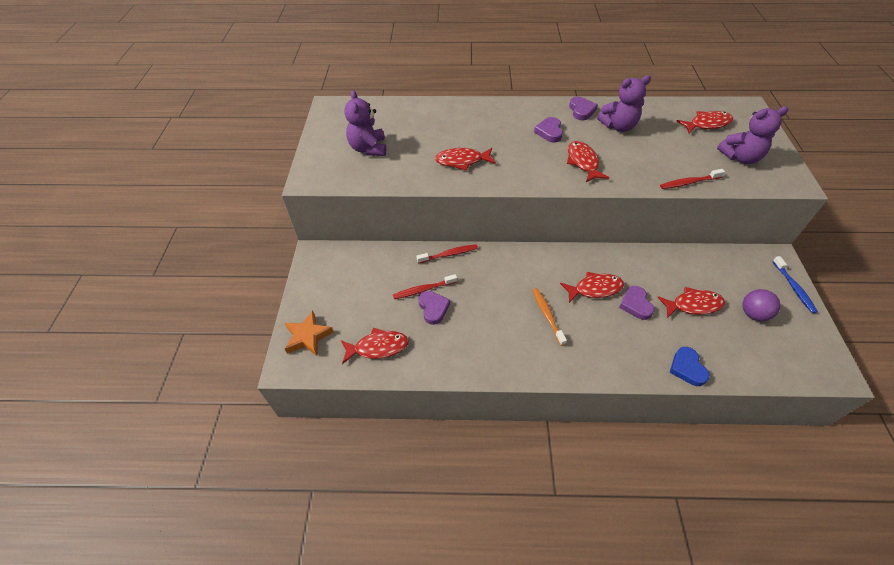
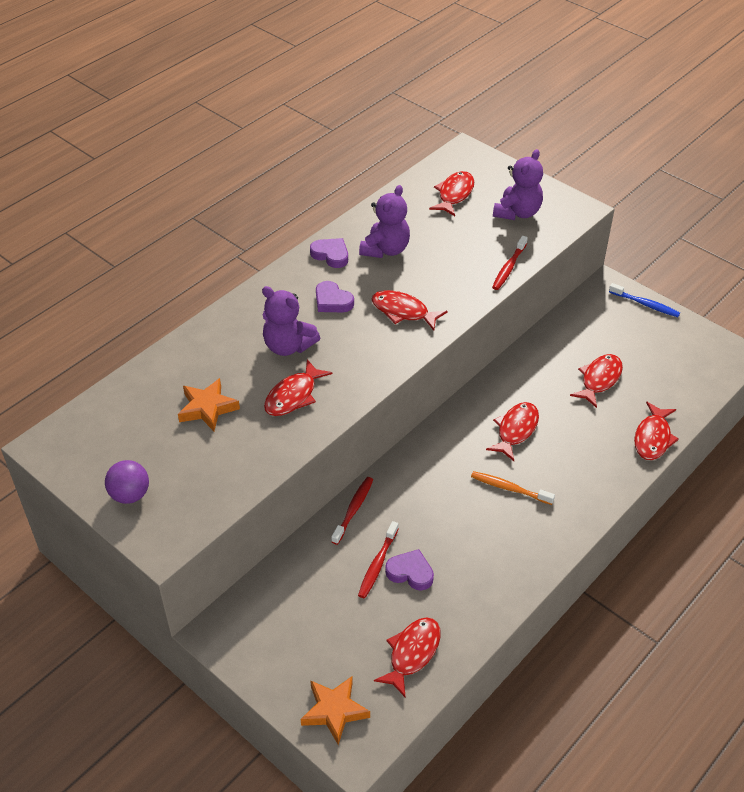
camera: 50 degrees left, 5 degrees down
(368, 148) = (175, 459): purple teddy bear -> purple teddy bear (288, 346)
(414, 138) = (207, 408): none -> orange star
(635, 304) = (561, 417): purple heart -> none
(687, 368) = (653, 438): blue heart -> red fish
(753, 314) = (644, 351): purple ball -> purple ball (130, 495)

